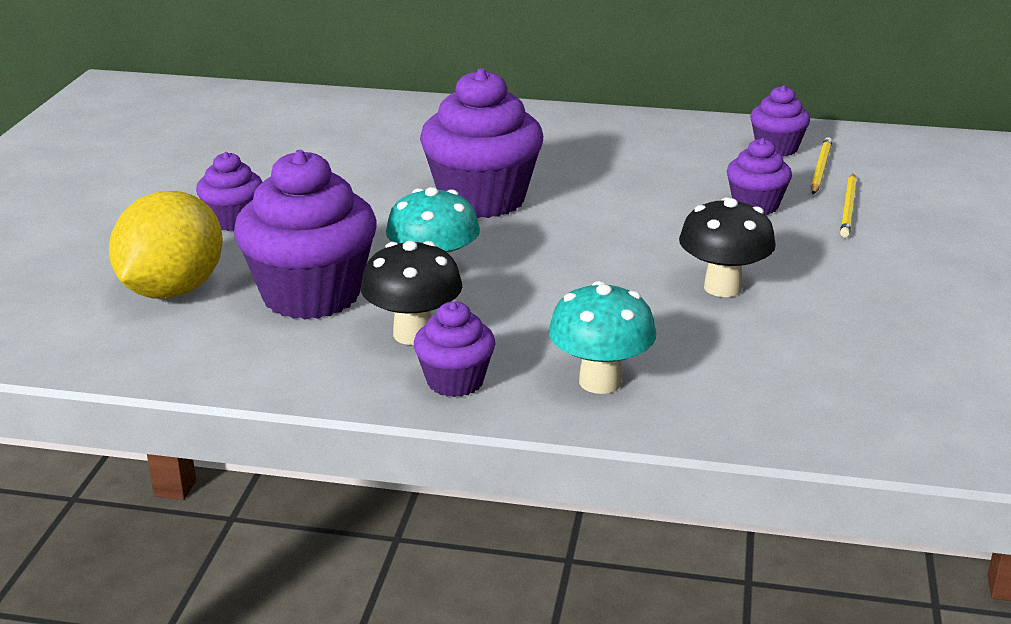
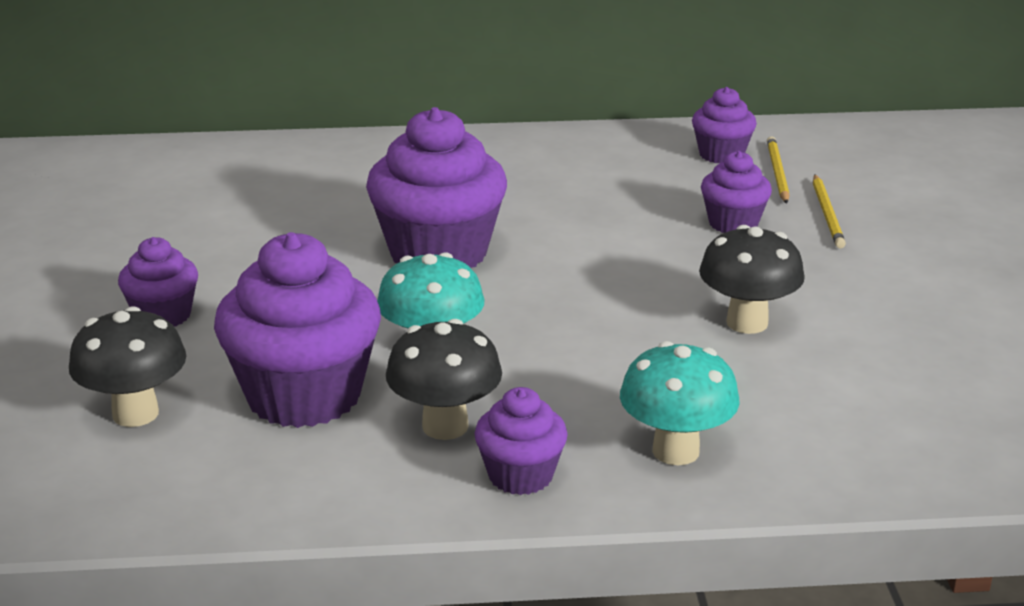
camera: 15 degrees left, 0 degrees up
(172, 290) = (135, 414): yellow lemon -> black mushroom

